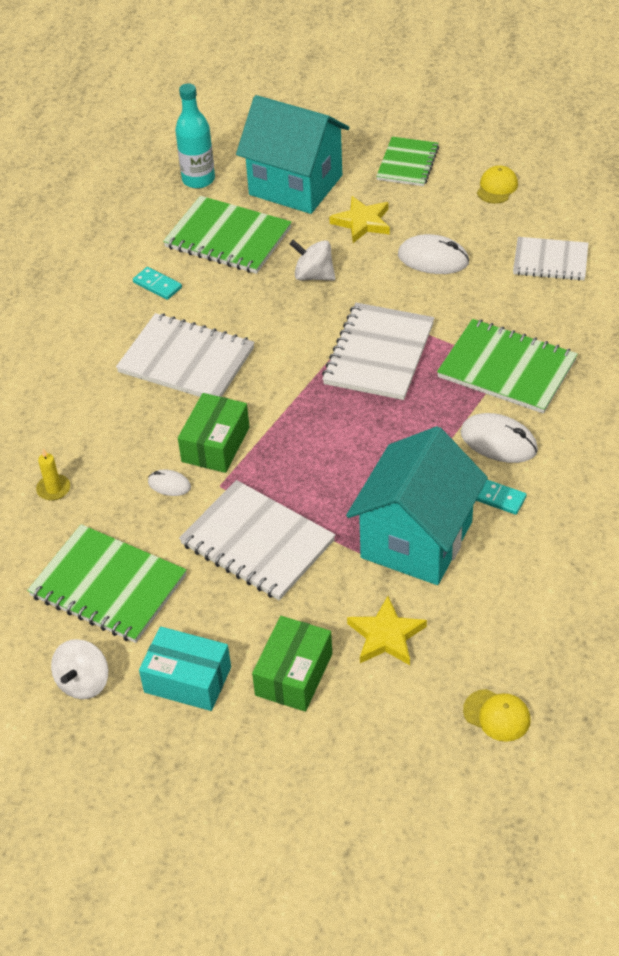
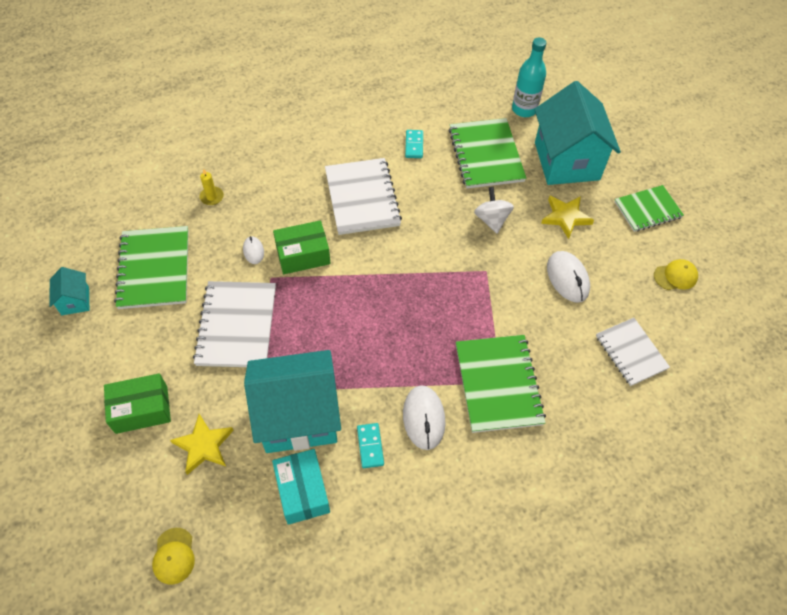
camera: 50 degrees right, 10 degrees up
(83, 682) = (75, 301): white spinning top -> turquoise house
(187, 679) = (106, 353): turquoise box -> turquoise box (302, 491)
(379, 354) = (450, 298): white notebook -> none

